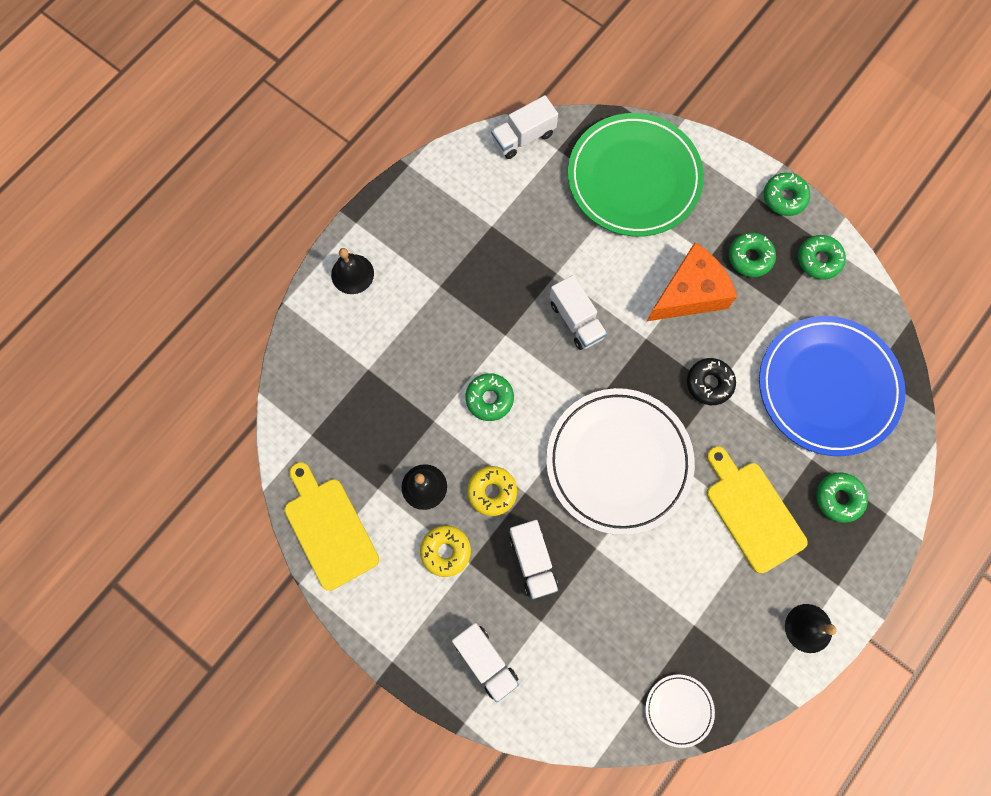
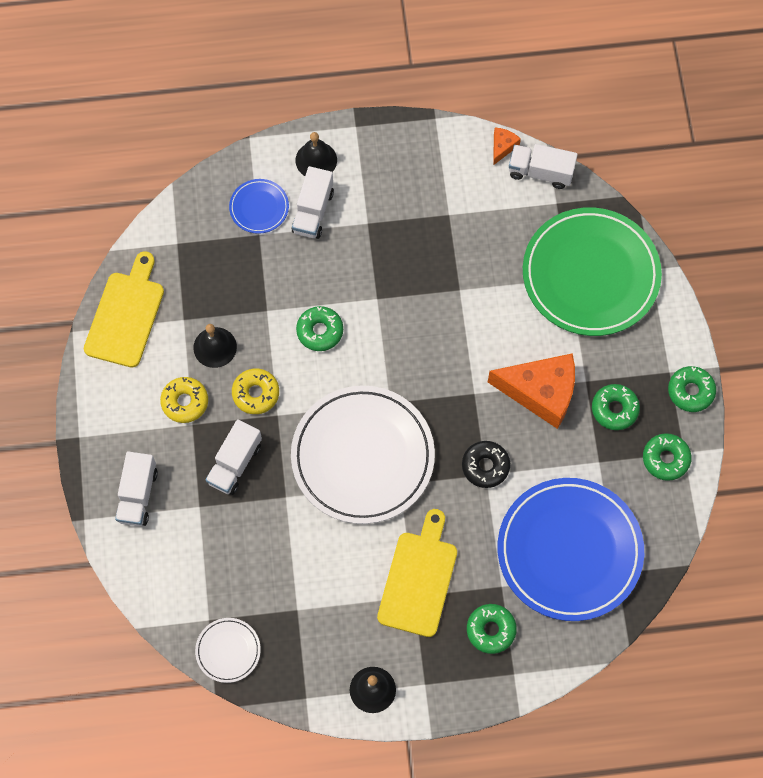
camera: 45 degrees right, 5 degrees down
(346, 349) = (259, 207): none -> blue plate
(478, 143) = (502, 147): none -> orange cheese
(576, 320) = (438, 334): white truck -> white truck (313, 211)

